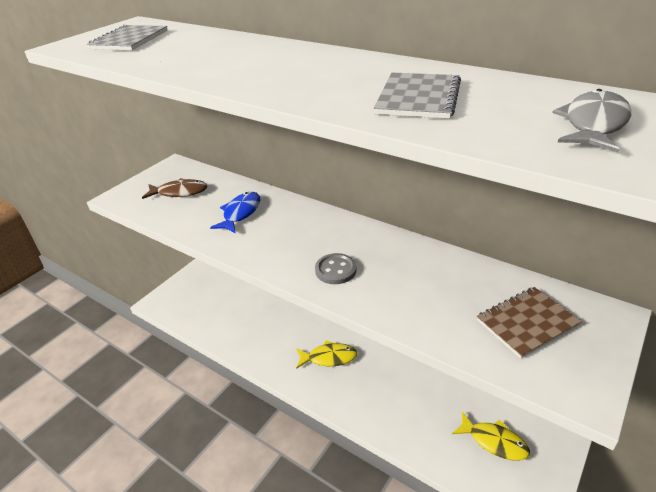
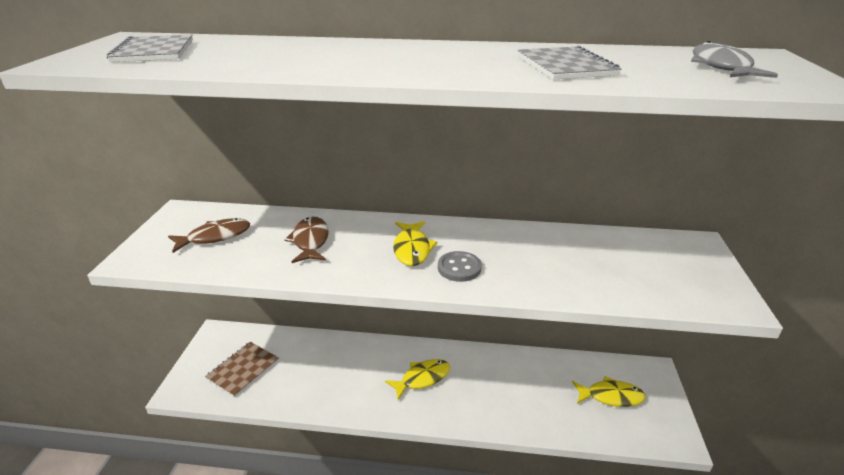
camera: 30 degrees left, 5 degrees down
(240, 213) = (310, 241): blue fish -> brown fish
(311, 241) = (412, 249): none -> yellow fish
(527, 323) = (650, 265): brown notebook -> brown notebook (243, 370)

